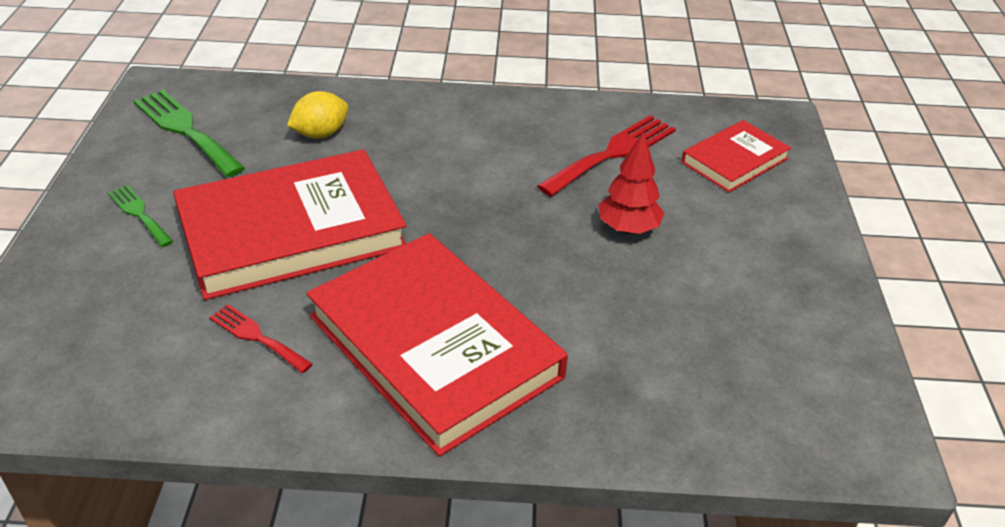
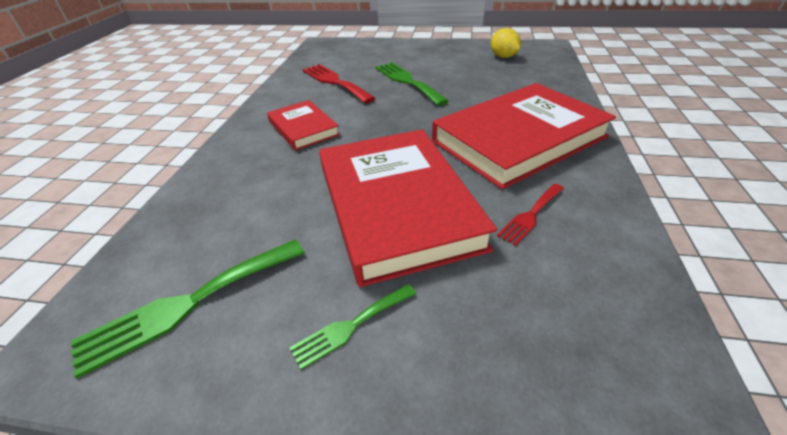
camera: 80 degrees left, 0 degrees up
(320, 134) = (253, 197): yellow lemon -> yellow lemon (503, 57)
(628, 228) = (407, 81): red tree -> green fork
(734, 160) = (353, 55): red book -> red book (303, 128)

